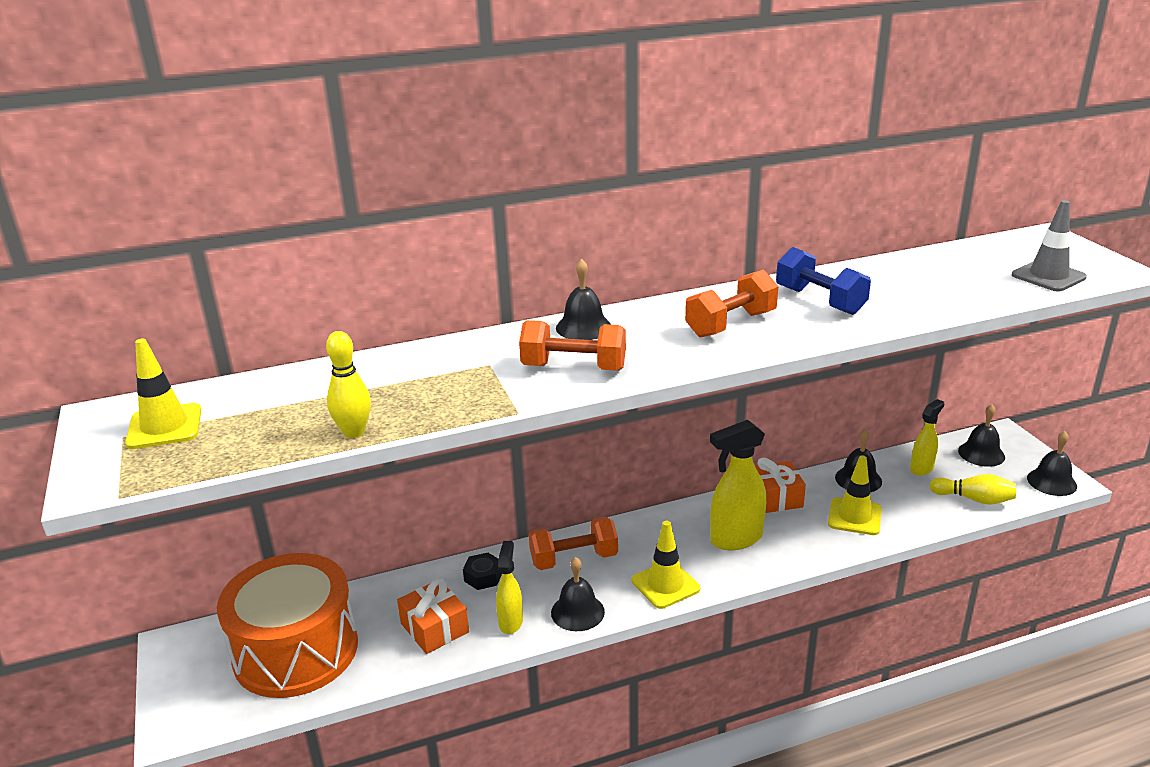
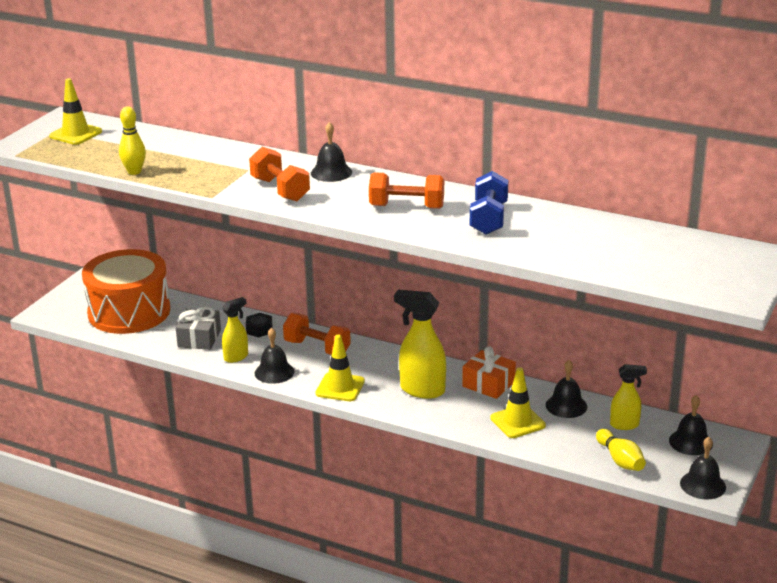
camera: 45 degrees right, 0 degrees up
(434, 628) = (199, 338): orange gift -> grey gift
(1048, 276) = (675, 275): grey traffic cone -> none

